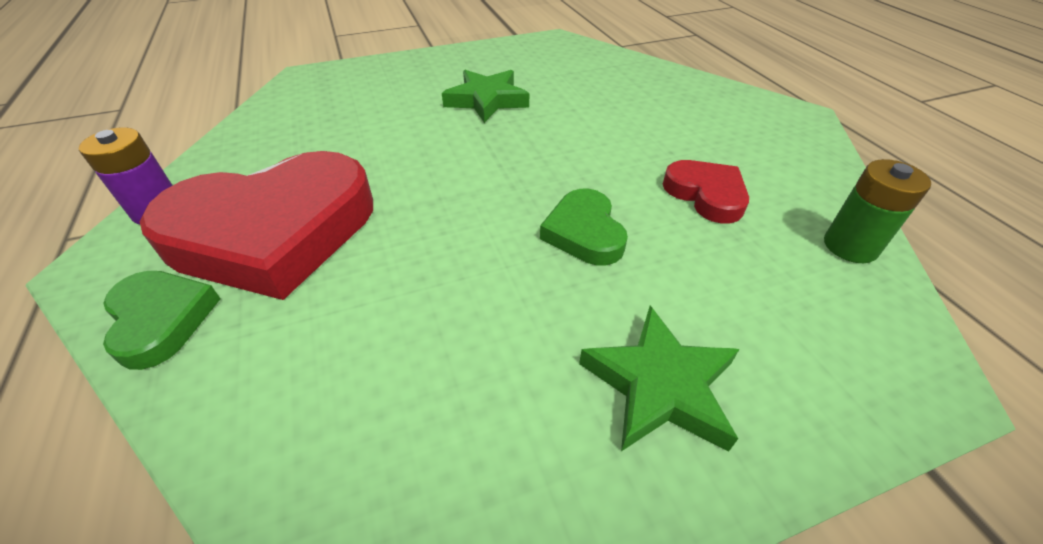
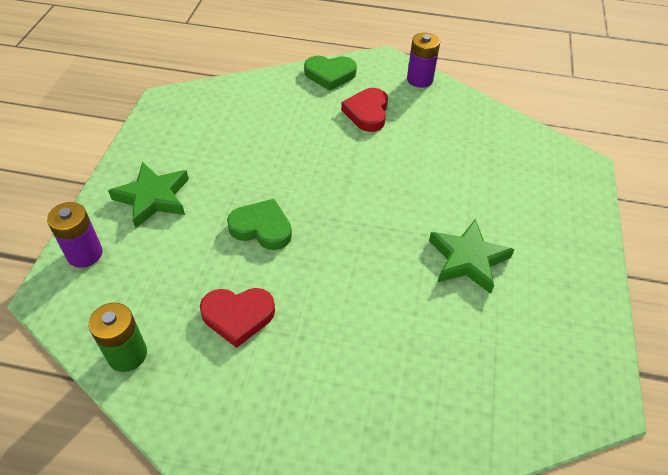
camera: 120 degrees right, 5 degrees up
(274, 232) = (367, 113): red heart -> red heart, size x0.47
(839, 394) = (85, 254): none -> purple battery

